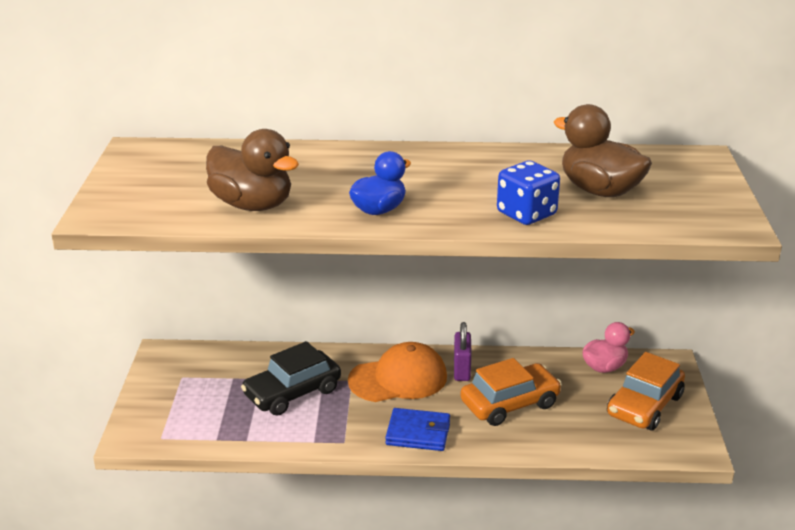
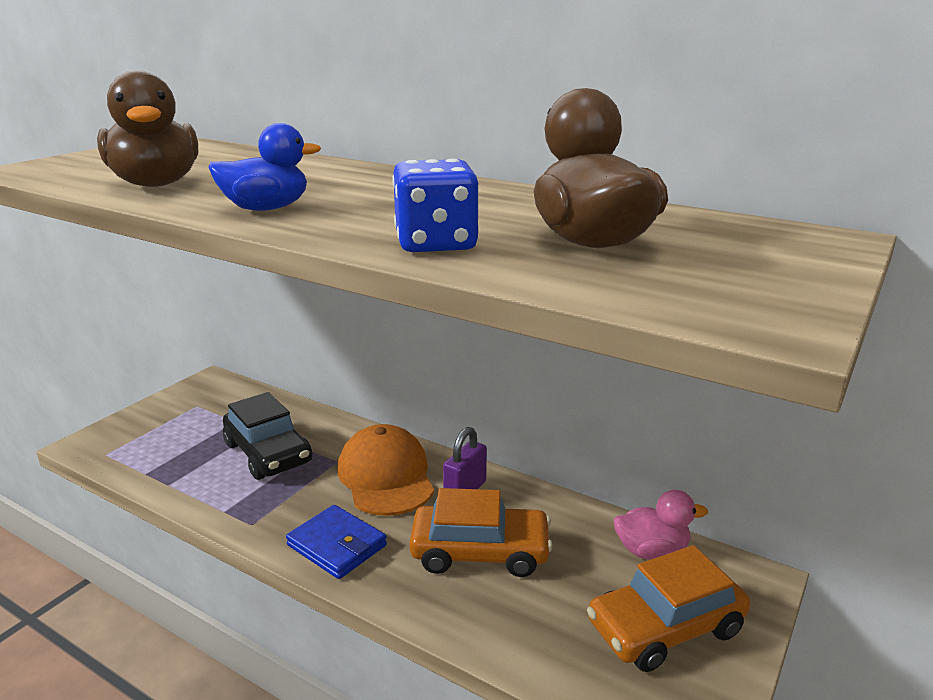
camera: 30 degrees right, 5 degrees down
(292, 392) = (268, 453): black car -> black car turned 120 degrees counterclockwise
(398, 379) = (386, 476): orange cap -> orange cap turned 120 degrees counterclockwise

